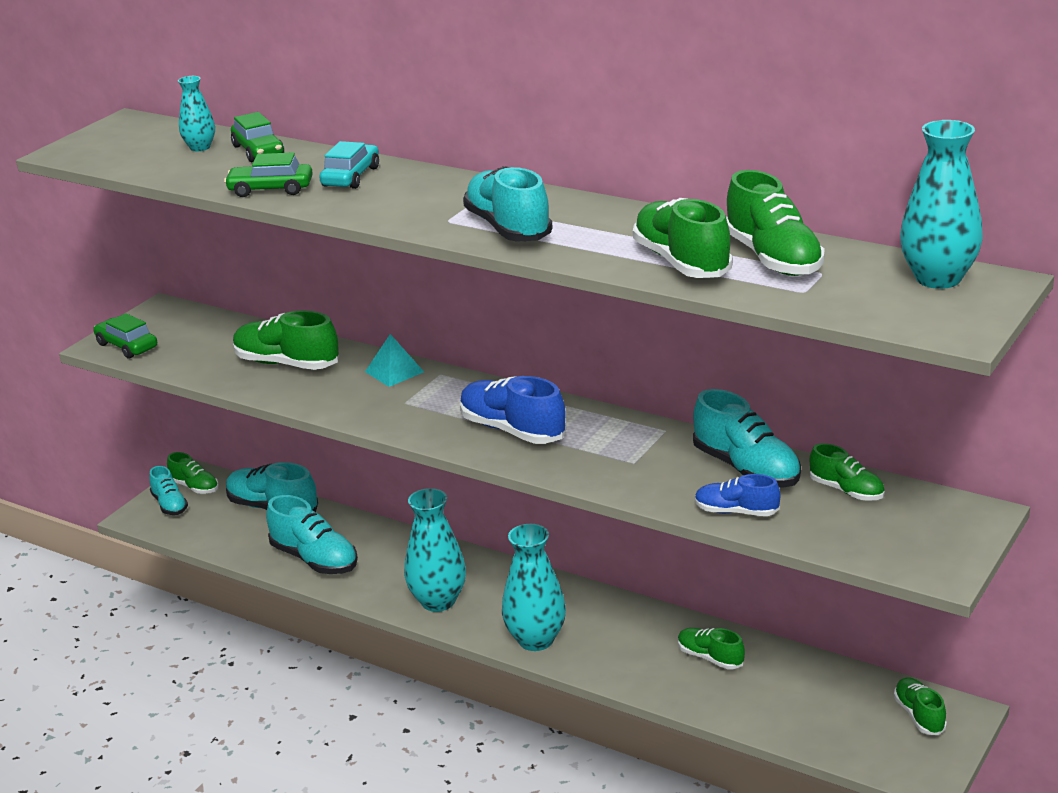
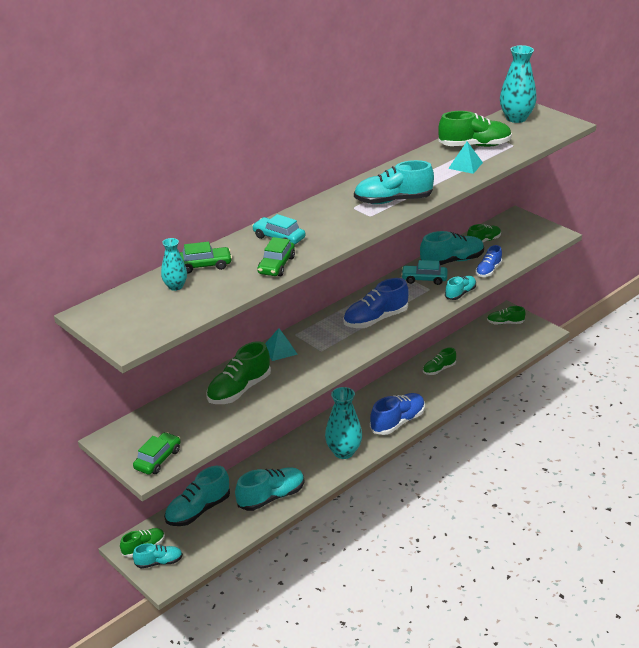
camera: 75 degrees left, 5 degrees up
(127, 346) = (158, 459): green car -> green car turned 150 degrees clockwise
(536, 640) = (397, 422): turquoise vase -> blue shoe
(636, 495) = (460, 293): none -> turquoise shoe
(665, 452) = (424, 279): none -> turquoise car
(681, 262) = (465, 165): green shoe -> turquoise pyramid

